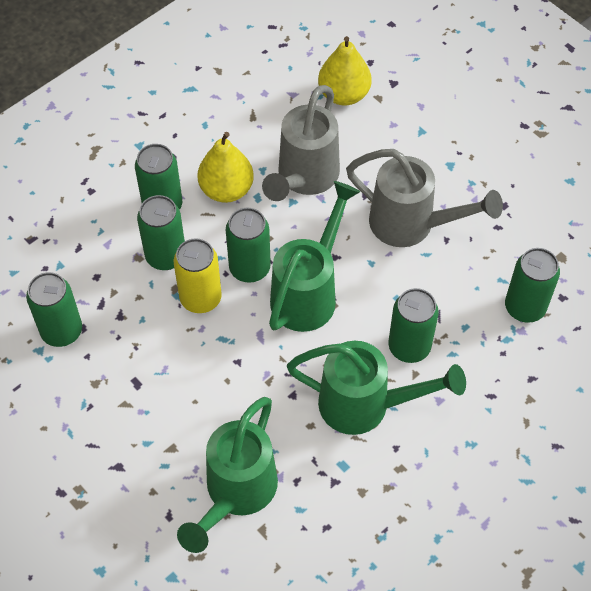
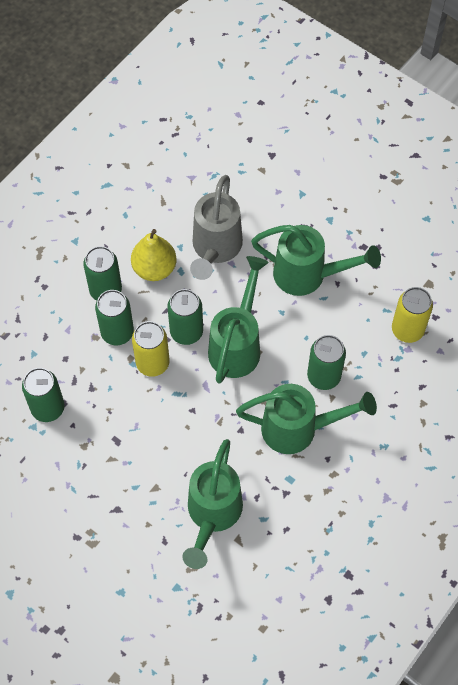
camera: 10 degrees left, 5 degrees up
(343, 94) = (233, 171): yellow pear -> none
(412, 225) = (308, 275): grey watering can -> green watering can
(524, 307) = (407, 330): green can -> yellow can

